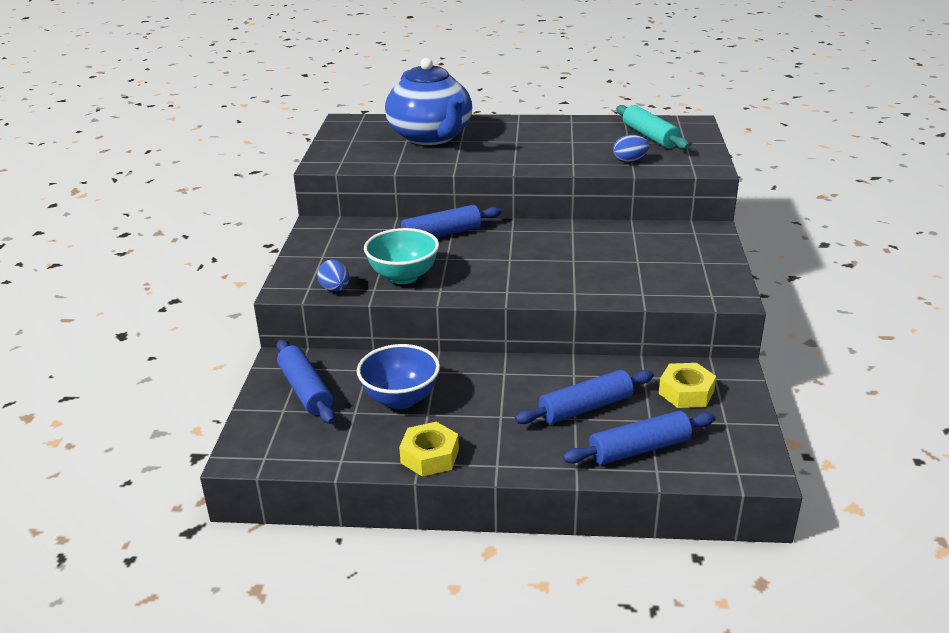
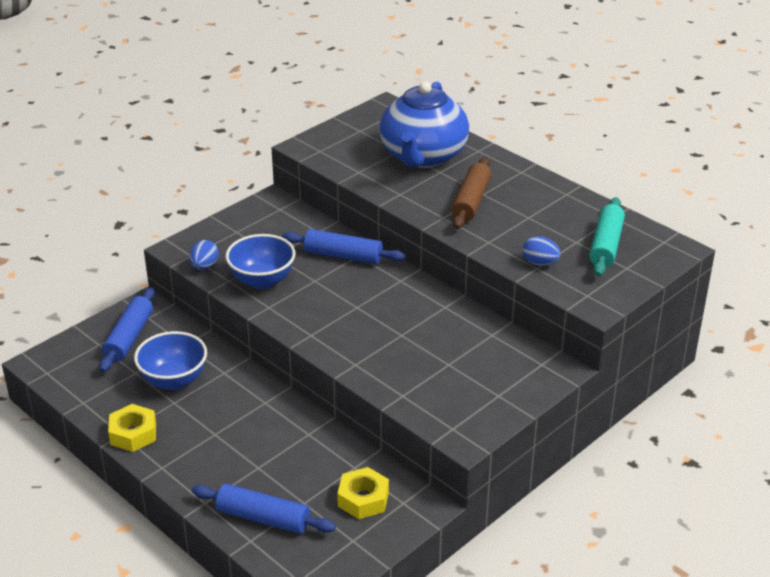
camera: 40 degrees right, 5 degrees up
(403, 276) = (262, 280): turquoise bowl -> blue bowl
(516, 147) = (471, 201): none -> brown rolling pin
(585, 407) = (276, 464): blue rolling pin -> none

